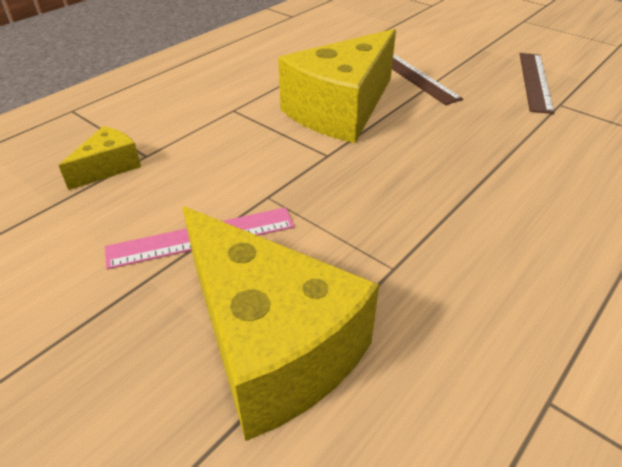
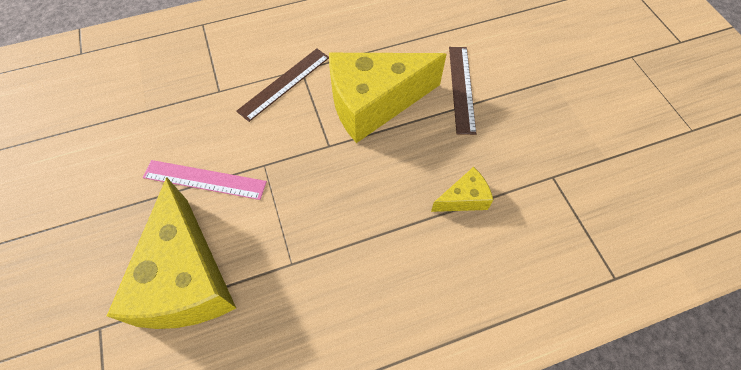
camera: 30 degrees right, 20 degrees up
(109, 167) = (192, 92): yellow cheese -> yellow cheese (463, 199)
(535, 81) = (558, 140): brown ruler -> brown ruler (284, 83)

